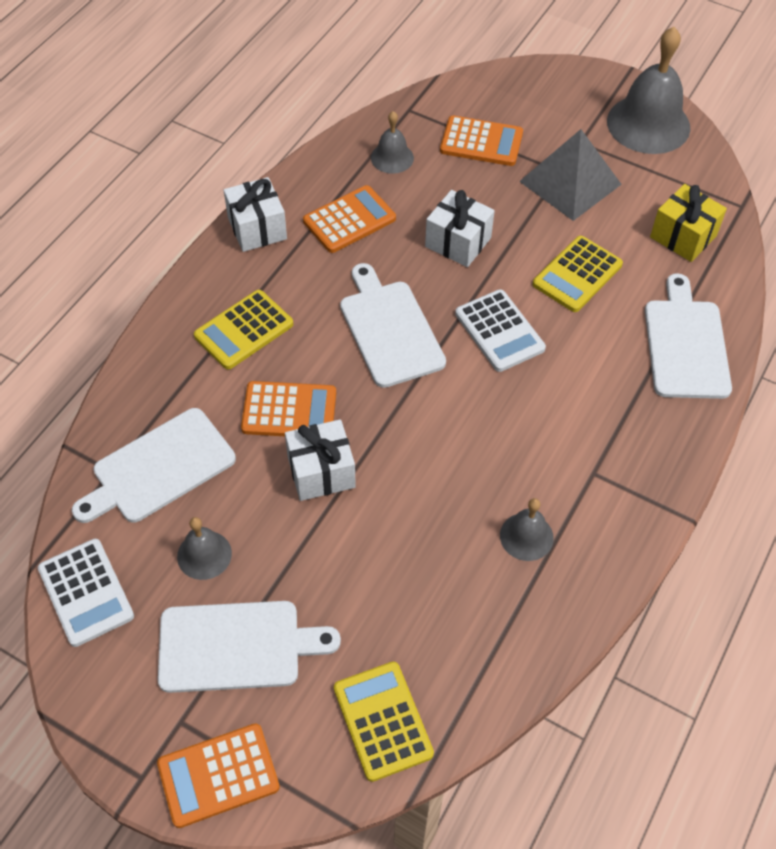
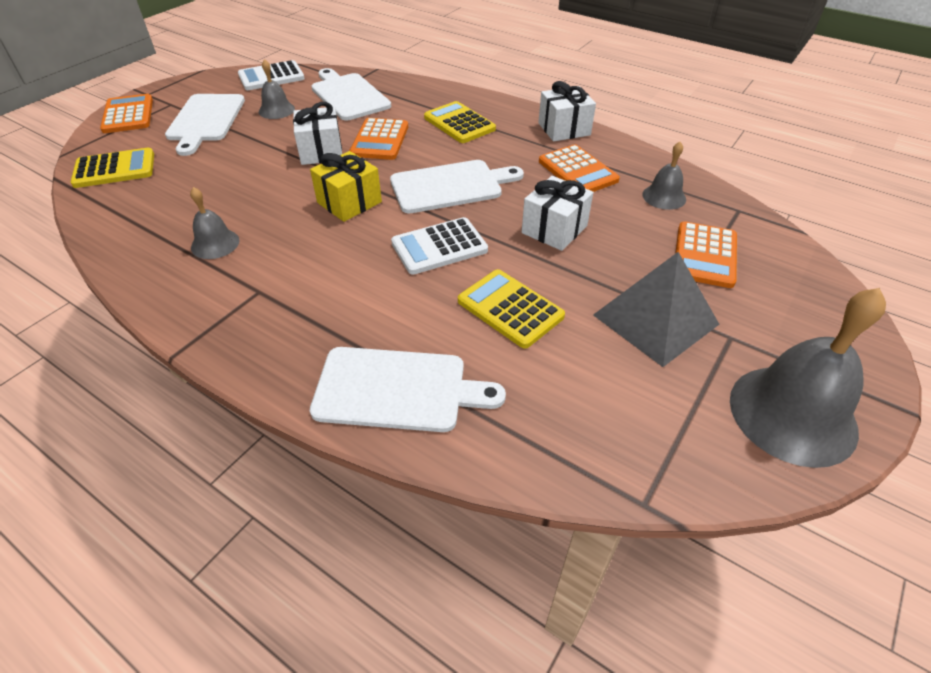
camera: 95 degrees right, 10 degrees down
(683, 236) = (575, 417): yellow gift -> yellow gift (349, 202)

